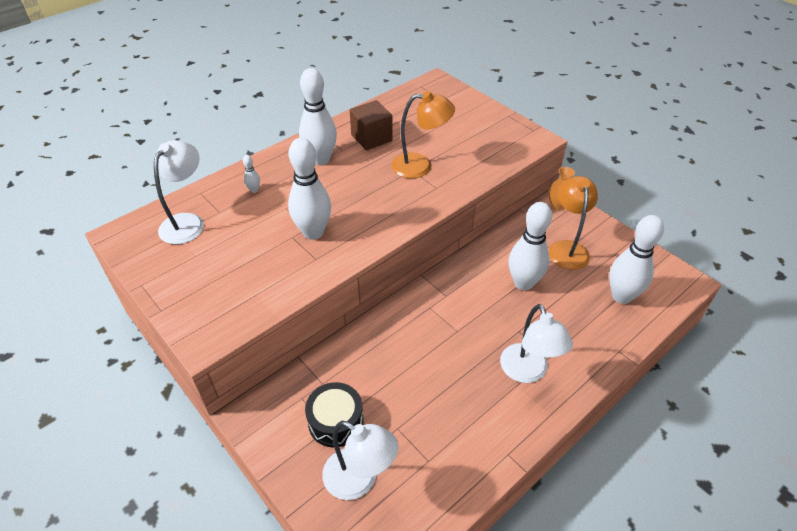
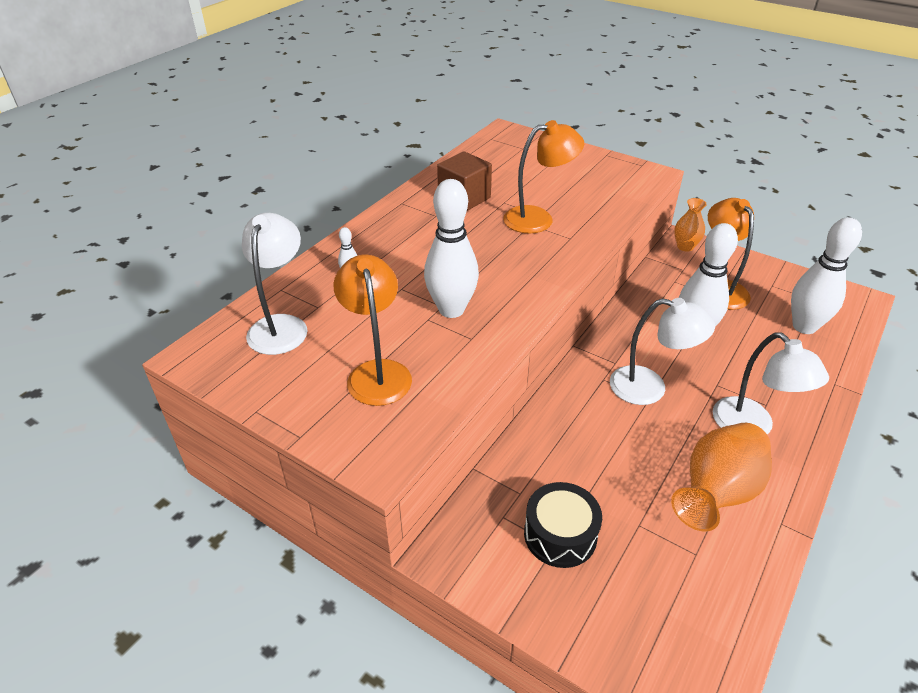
camera: 15 degrees left, 5 degrees down
(235, 272) = (377, 372): none -> orange lamp
(320, 159) = (415, 229): white bowling pin -> none
(359, 480) = (626, 598): white lamp -> white lamp (650, 388)
(470, 418) = (716, 493): none -> orange vase

